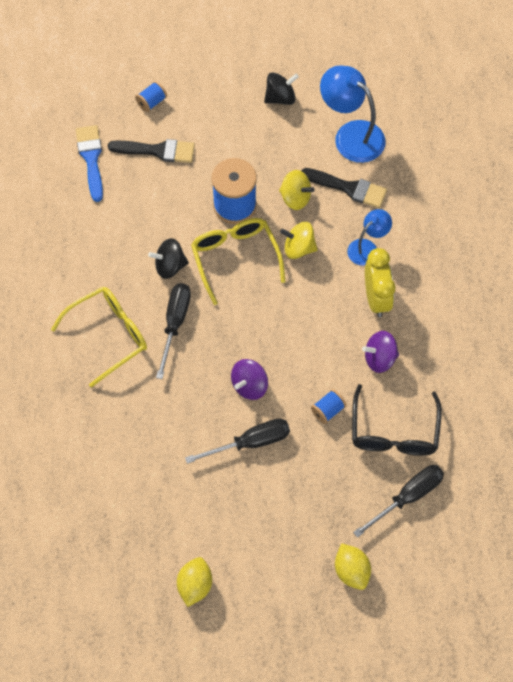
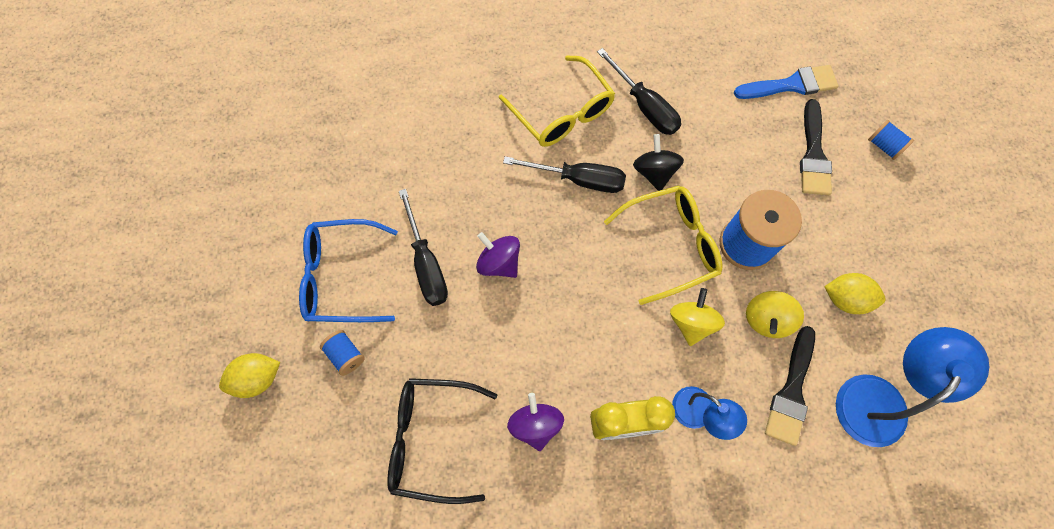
camera: 90 degrees right, 5 degrees up
(195, 585) = (265, 207): yellow lemon -> yellow lemon (845, 299)
(262, 511) = (341, 277): none -> blue glasses
(280, 98) = (922, 301): black spinning top -> none
(328, 410) = (464, 355): blue spool -> blue spool (345, 355)
(407, 497) = (343, 453): black screwdriver -> black screwdriver (644, 106)

